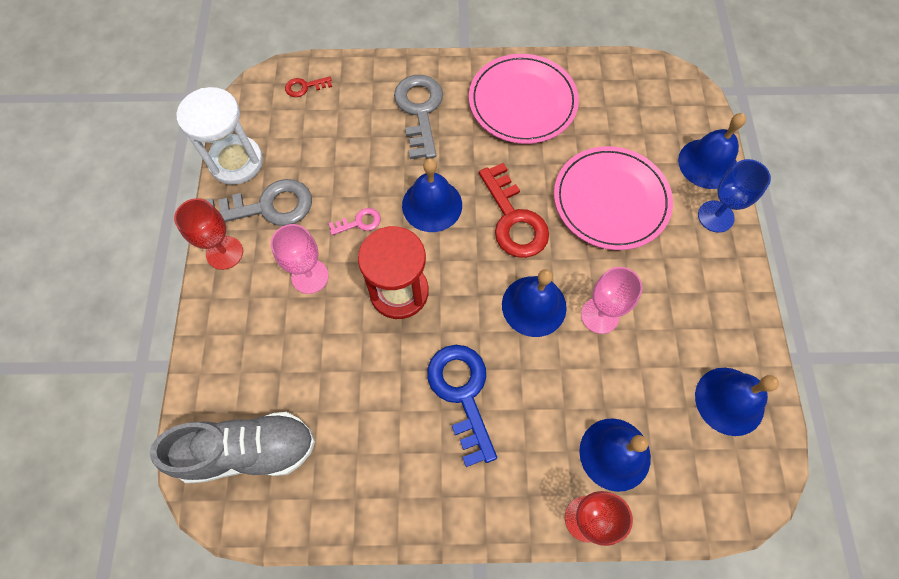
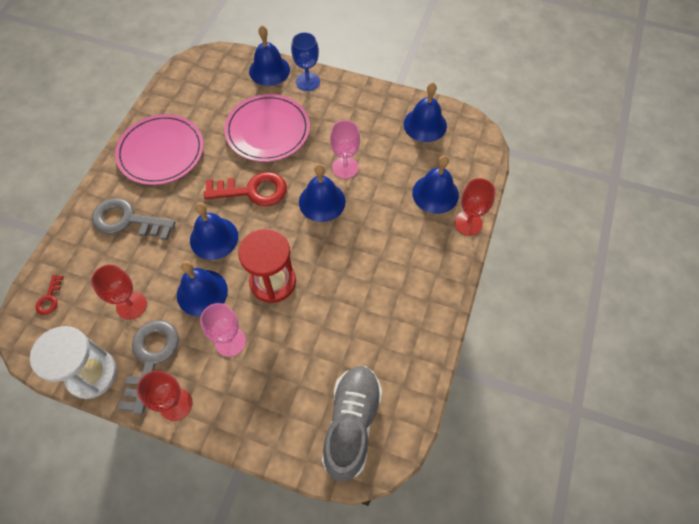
camera: 70 degrees left, 5 degrees down
(321, 161) = (131, 305): none -> red goblet
(359, 222) = (202, 292): pink key -> blue bell
(462, 394) = (365, 265): blue key -> none

